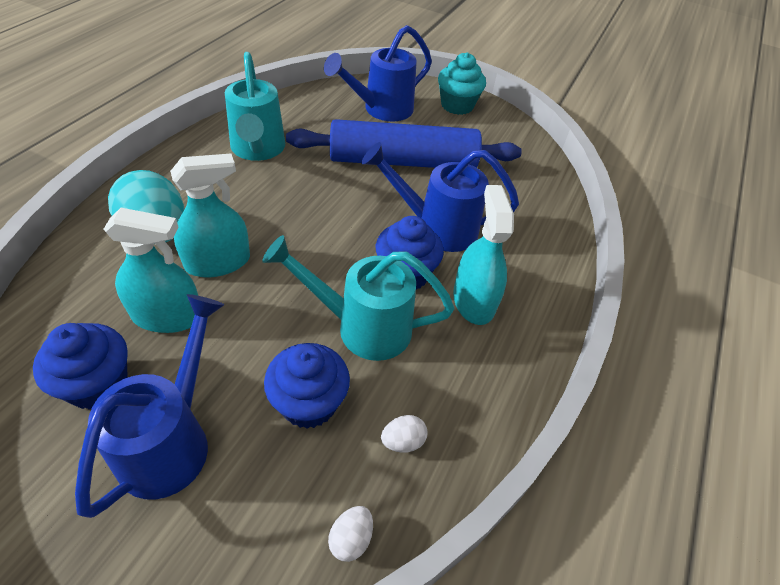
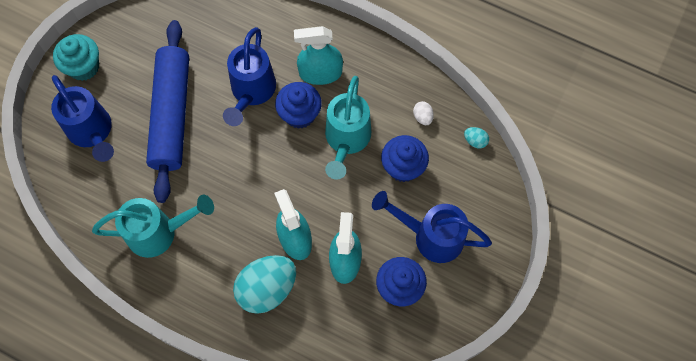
camera: 85 degrees left, 20 degrees up
(351, 539) = (475, 141): white egg -> turquoise egg

